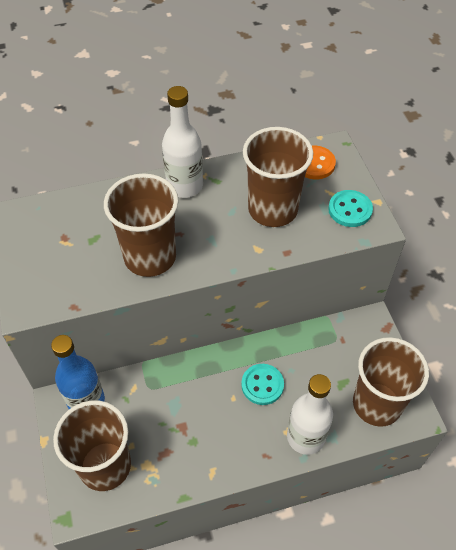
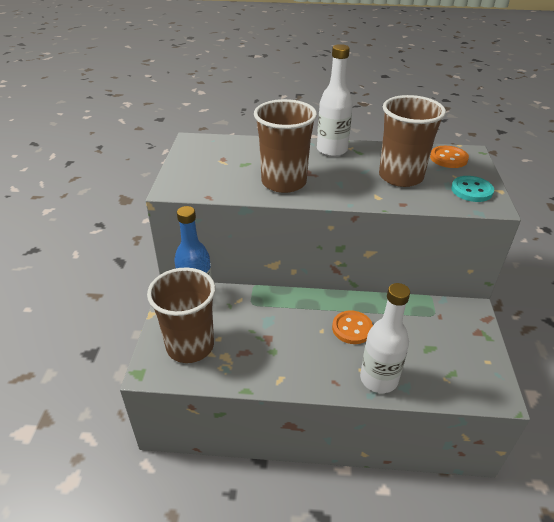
camera: 20 degrees right, 15 degrees down
(262, 385) = (352, 328): turquoise button -> orange button
(377, 404) = (459, 374): brown cup -> none

